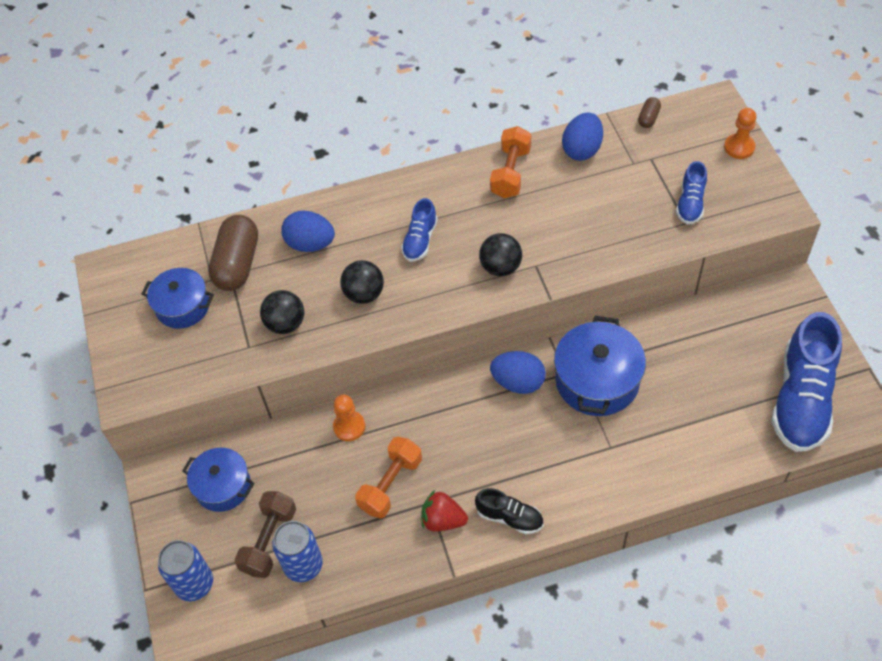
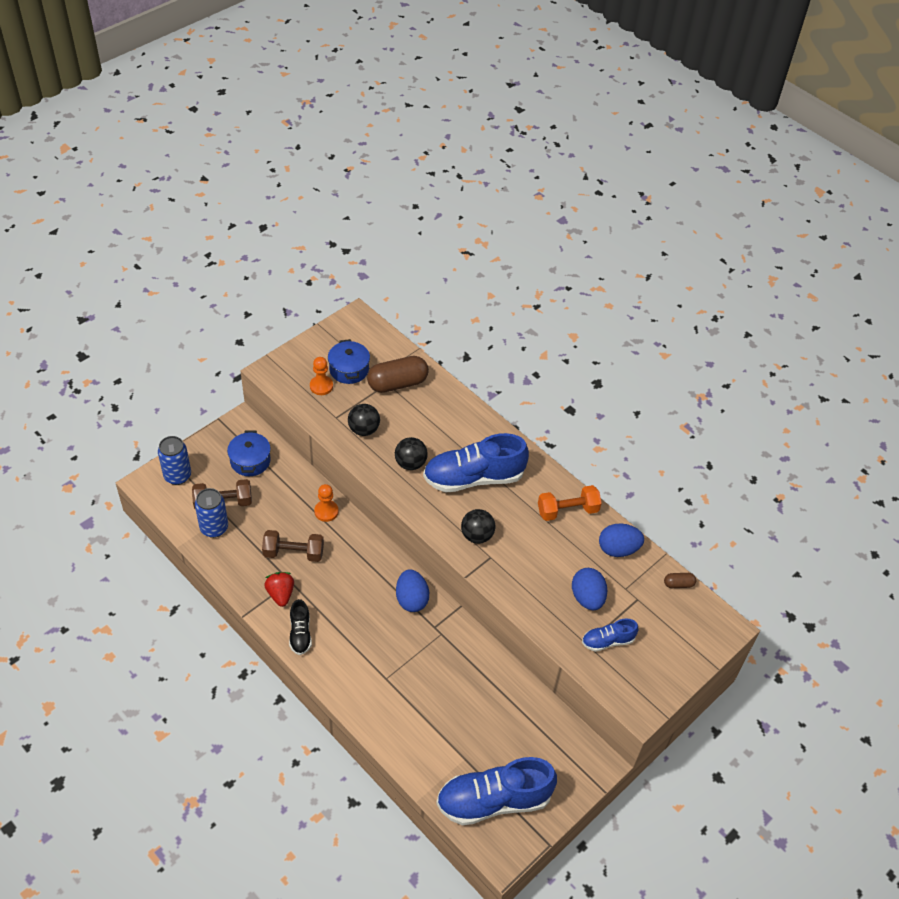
camera: 55 degrees right, 5 degrees down
(310, 244) = (435, 416): blue egg -> blue egg (587, 598)
(390, 484) = (293, 553): orange dumbbell -> brown dumbbell
(420, 240) = (473, 478): blue shoe -> blue shoe, size x2.02
(597, 381) = (438, 650): blue pot -> none
(739, 147) = (687, 659): orange pawn -> orange pawn (321, 386)

